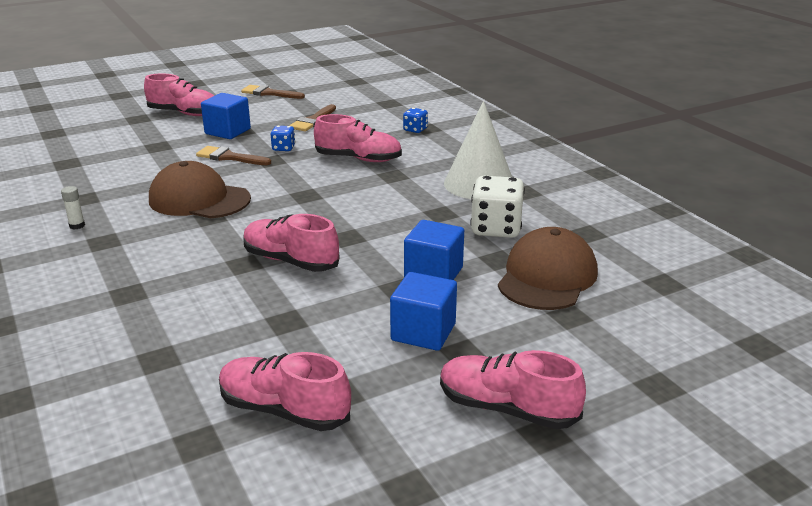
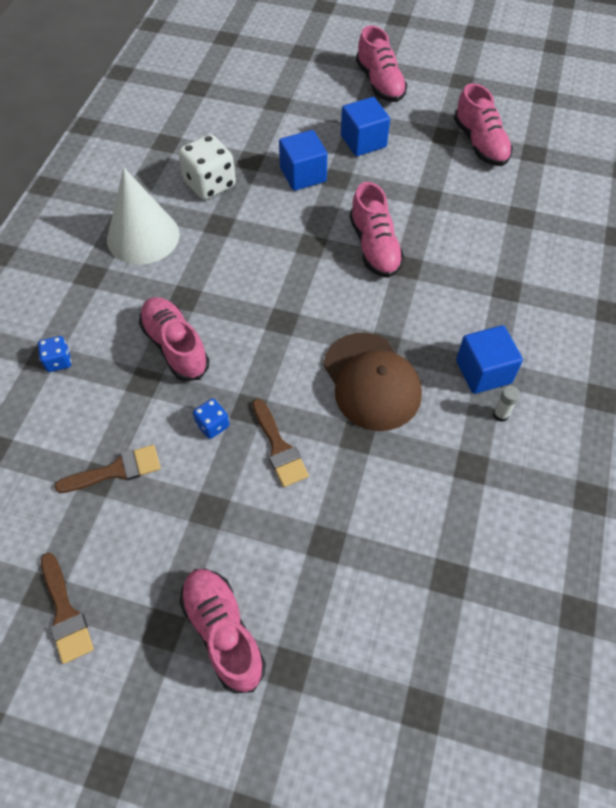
camera: 135 degrees left, 30 degrees up
(227, 131) = (225, 520): blue cube -> blue cube (483, 372)
(547, 277) = (246, 130): brown cap -> none

